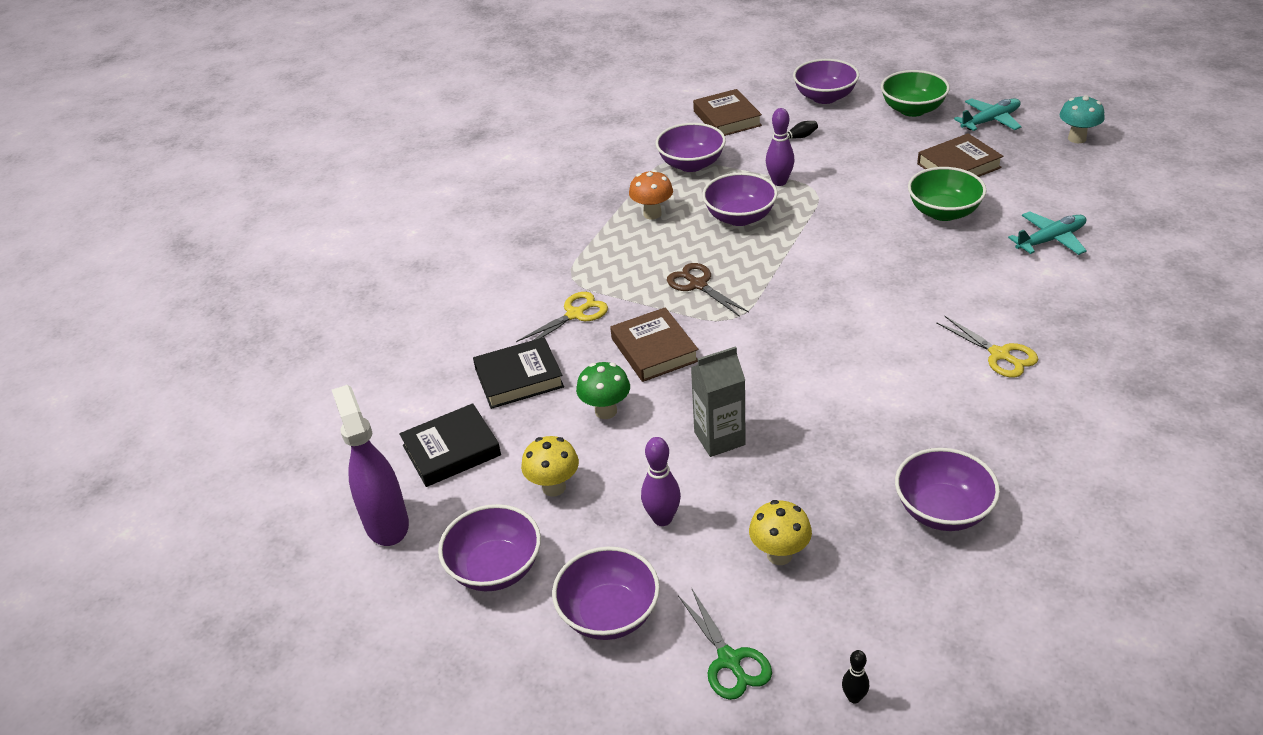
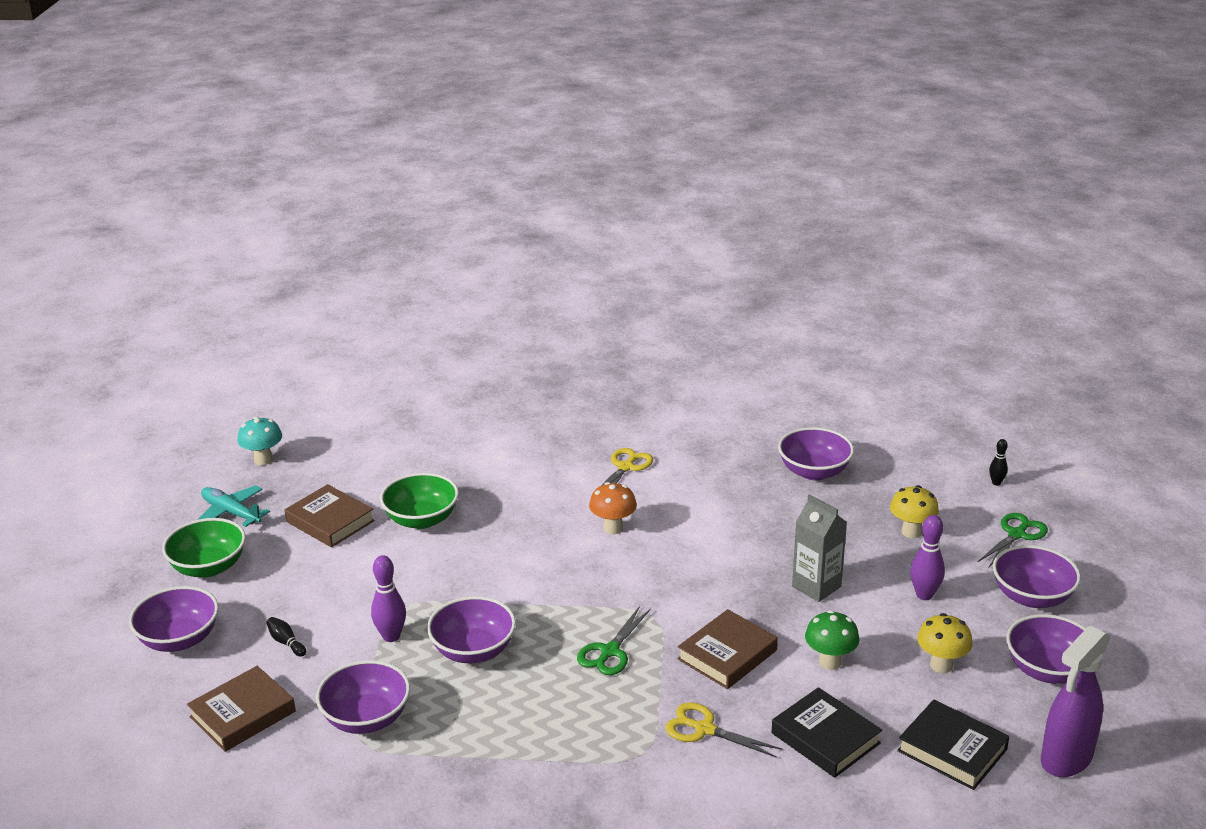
camera: 115 degrees left, 10 degrees down
(652, 214) = (489, 723): orange mushroom -> orange mushroom (613, 528)
(698, 285) = (610, 651): brown scissors -> green scissors
(1050, 240) = (450, 459): turquoise plane -> none

